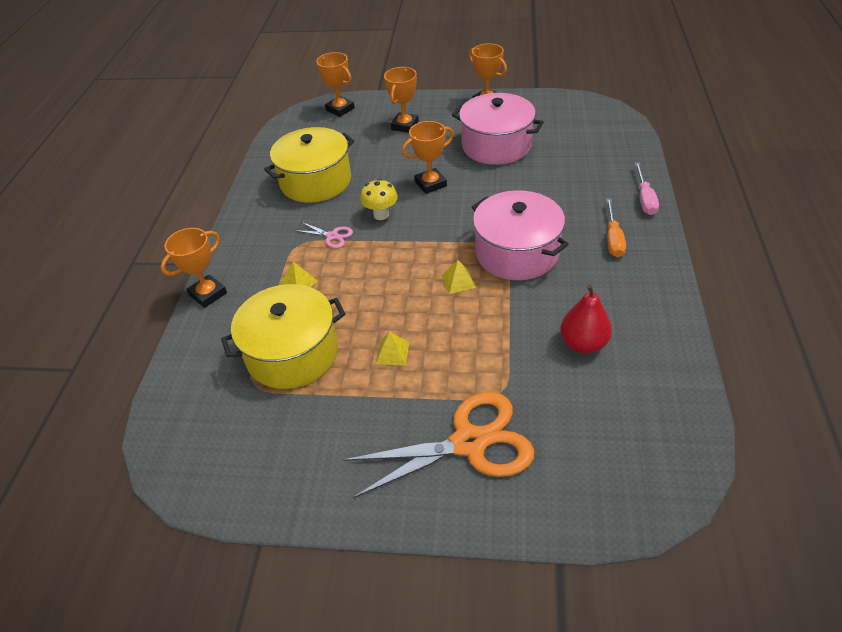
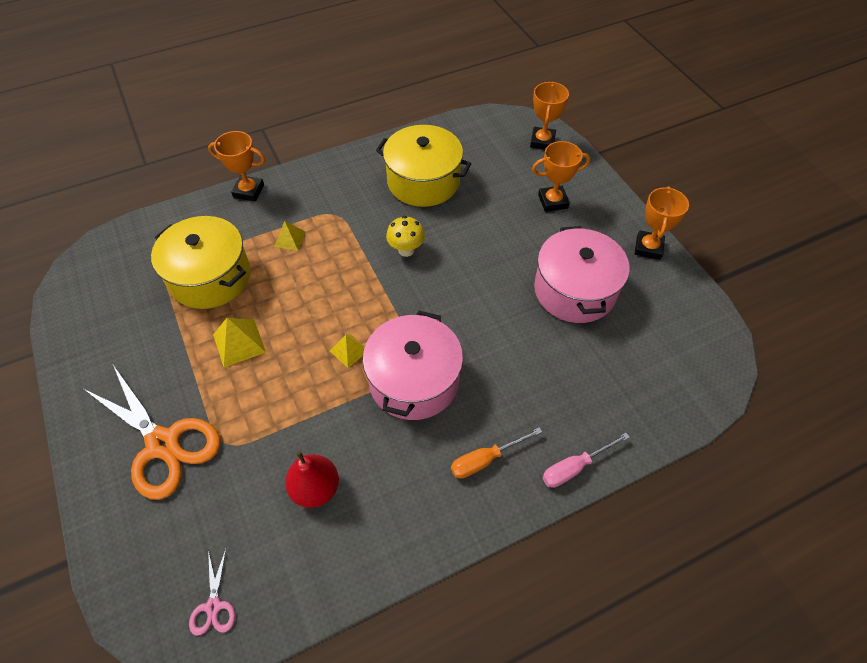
camera: 55 degrees right, 10 degrees up
(332, 236) = (357, 231): pink scissors -> pink scissors (213, 606)
(392, 353) = (239, 343): yellow pyramid -> yellow pyramid, size x1.53
(430, 184) = (474, 265): orange trophy -> none

